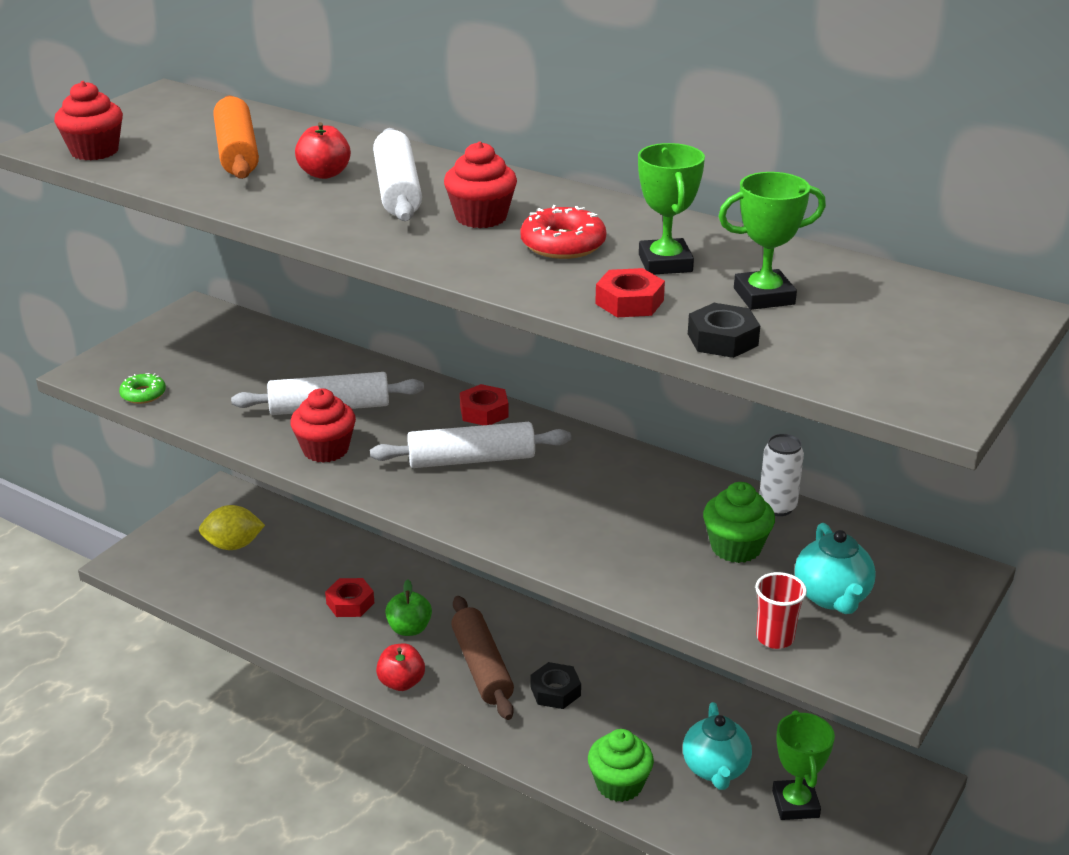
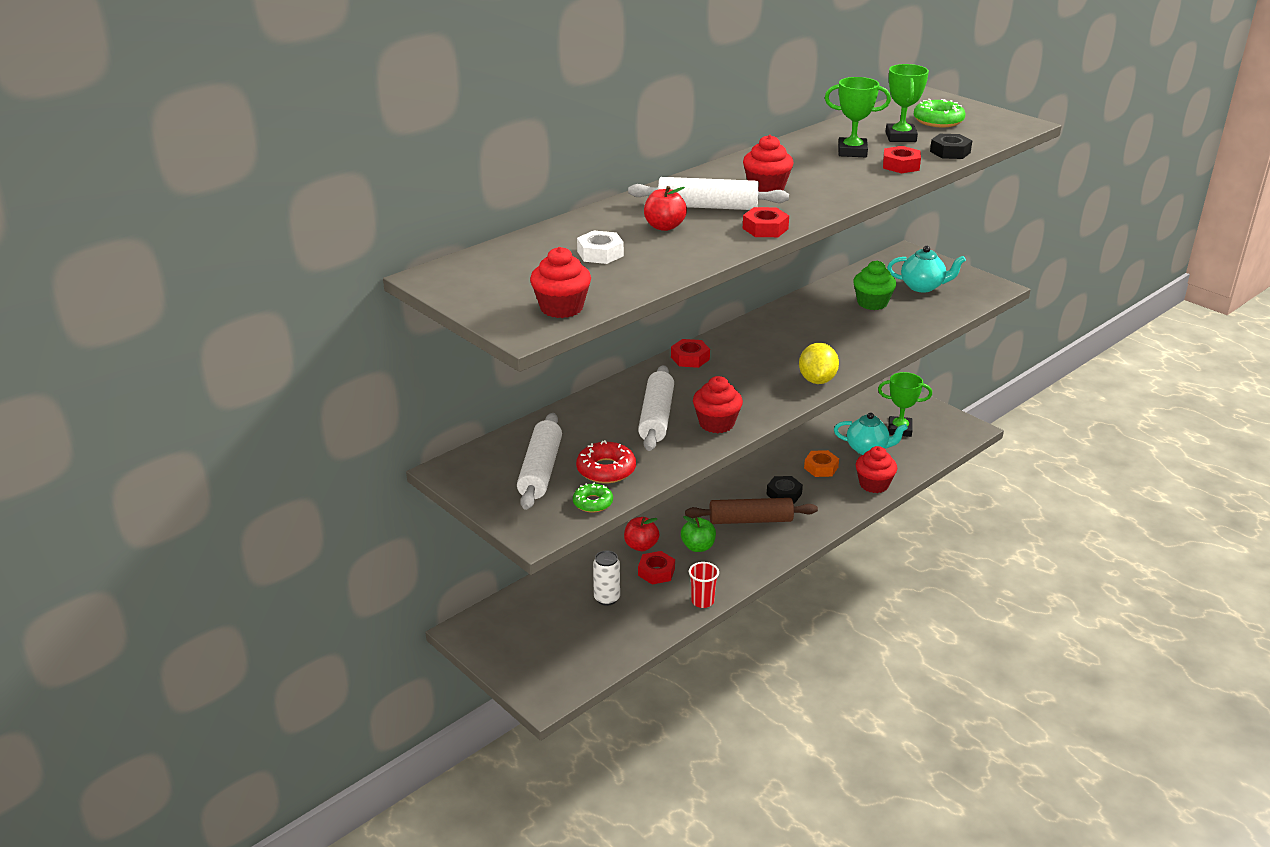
camera: 75 degrees left, 0 degrees up
(233, 545) = (550, 629): yellow lemon -> yellow lemon (817, 380)
(237, 152) = (600, 253): orange rolling pin -> white nut
(338, 227) = (765, 228): none -> red nut
(401, 682) = (756, 557): red apple -> red apple (641, 546)
(471, 459) = (750, 370): white rolling pin -> white rolling pin (540, 470)
(563, 244) = (817, 172): red donut -> red donut (606, 470)
(619, 784) = (874, 484): green cupcake -> red cupcake
(638, 722) = (821, 468): none -> orange nut
(775, 638) = (955, 307): red cup -> red cup (702, 601)
(777, 507) = (835, 285): white can -> white can (607, 598)
(877, 324) = (938, 121): none -> green donut

